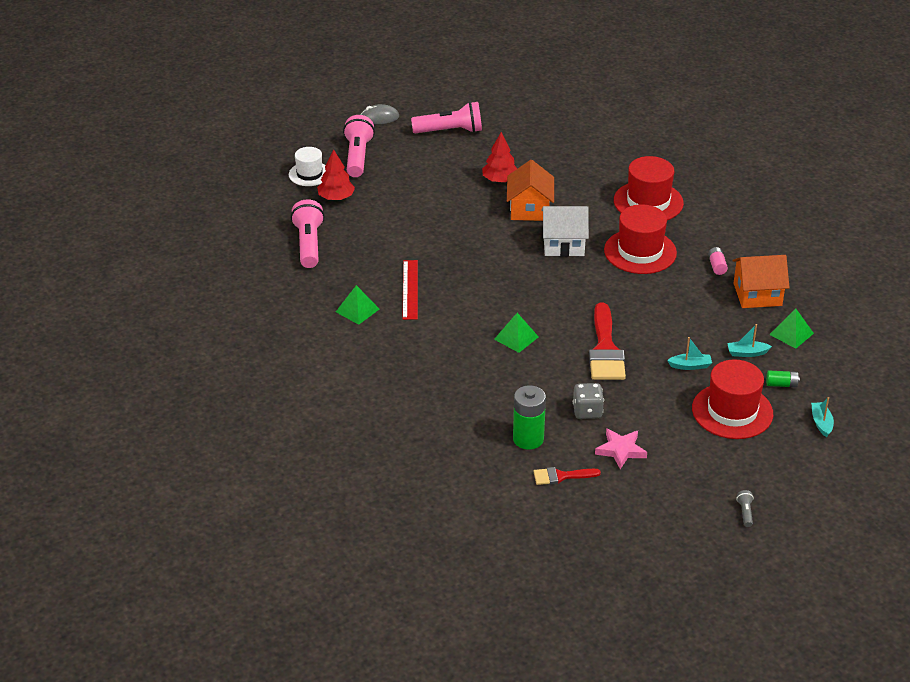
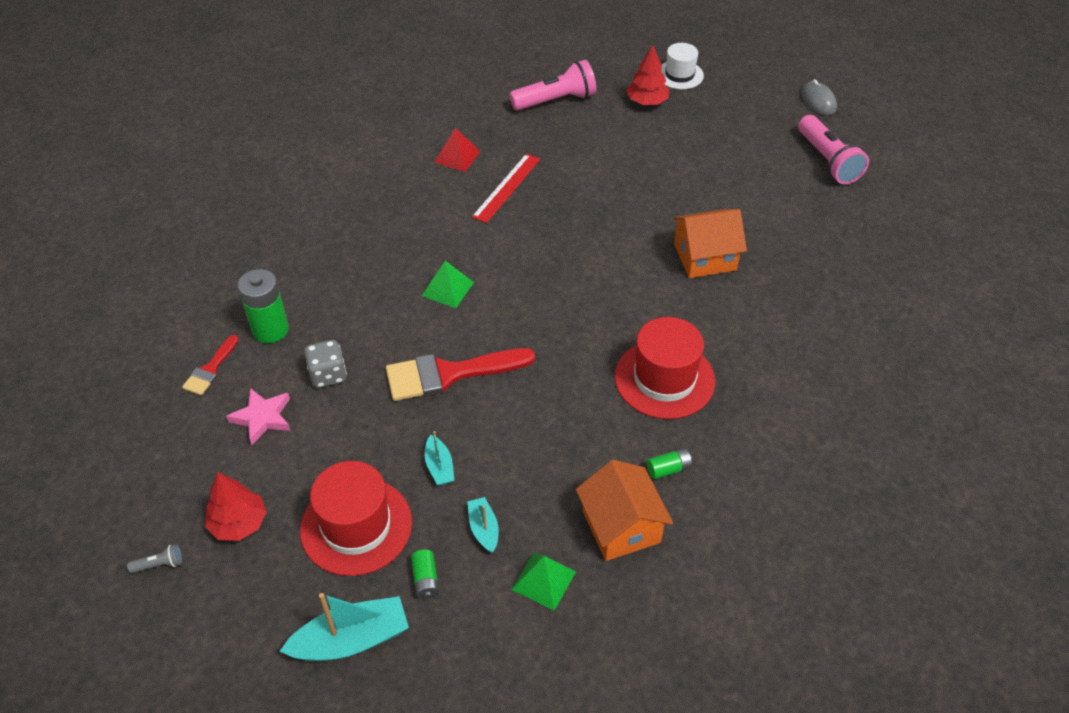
camera: 75 degrees right, 10 degrees up
(357, 310) = (457, 156): green pyramid -> red pyramid
(358, 156) = (732, 101): pink flashlight -> none
(410, 289) = (506, 187): red ruler -> red ruler turned 45 degrees counterclockwise
(500, 180) = (751, 221): red tree -> red tree (238, 523)
(561, 476) = (210, 369): red brush -> red brush turned 135 degrees counterclockwise
(563, 244) = (646, 300): white house -> none
(648, 202) = (781, 371): red hat -> none
(717, 266) = (668, 469): pink battery -> green battery
(821, 423) = (351, 640): turquoise boat -> turquoise boat, size x1.84

